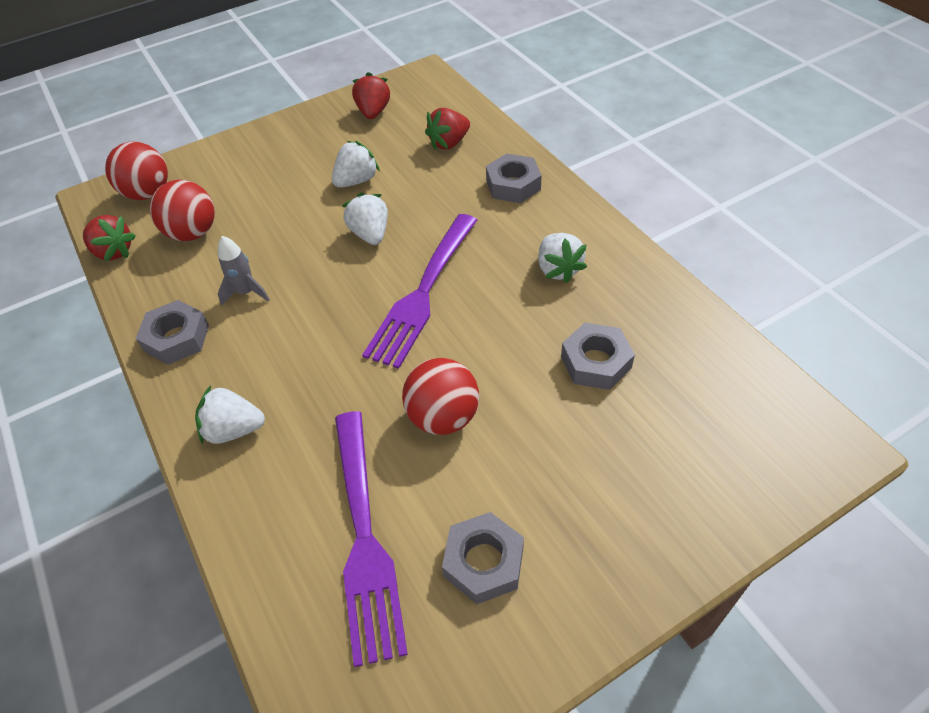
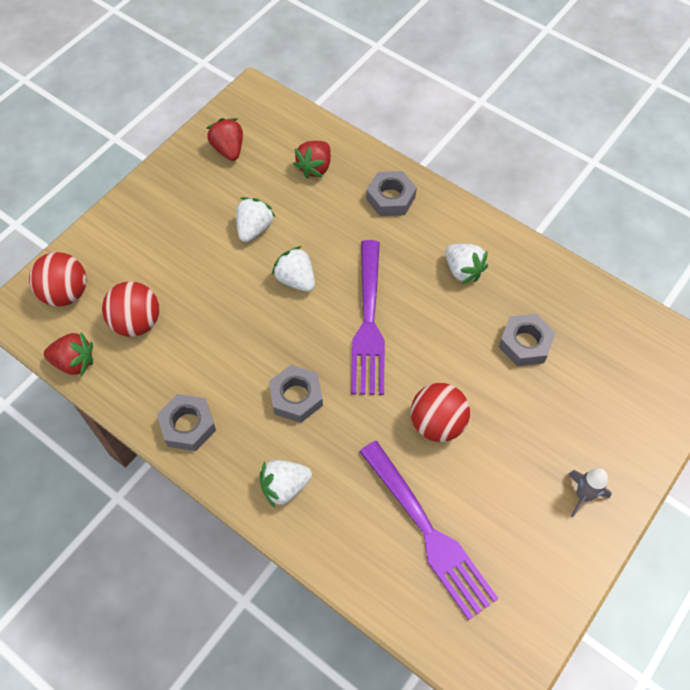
camera: 25 degrees left, 10 degrees up
(246, 292) = (221, 366): grey rocket -> grey rocket (583, 495)
(484, 562) = (516, 520): grey nut -> grey nut (296, 397)

